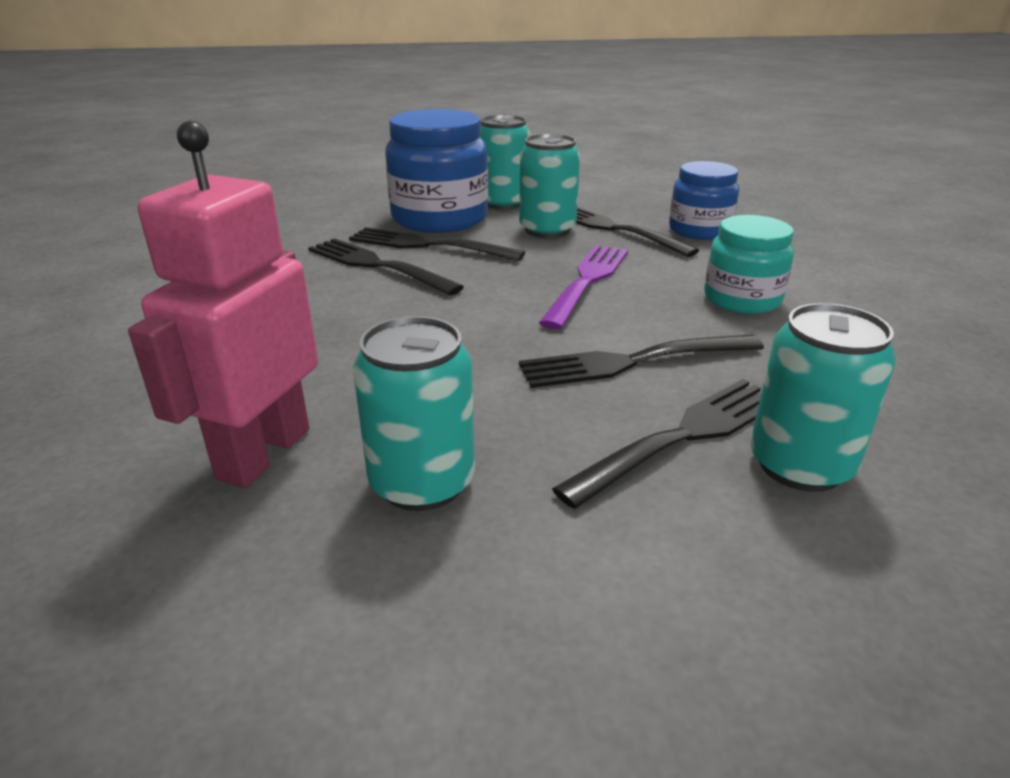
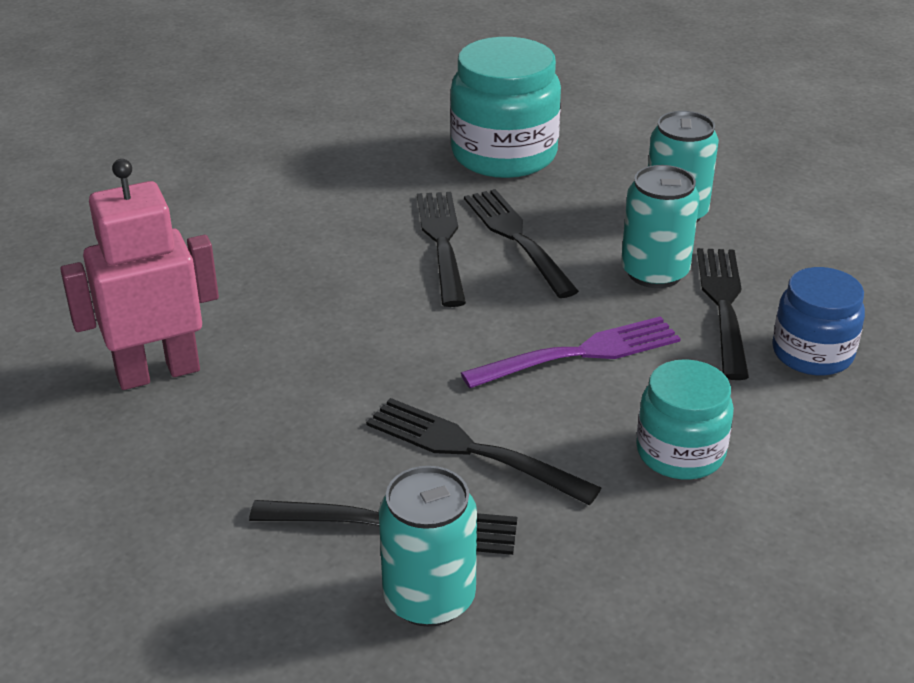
camera: 45 degrees right, 5 degrees up
(336, 212) = (504, 155): none -> turquoise jar
(422, 483) = (204, 448): turquoise can -> none
(439, 219) = (579, 207): blue jar -> none

